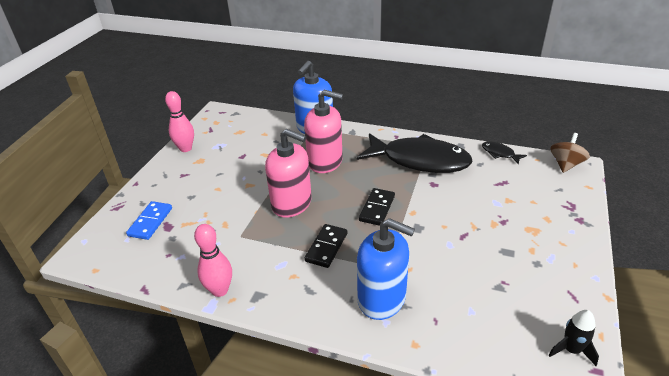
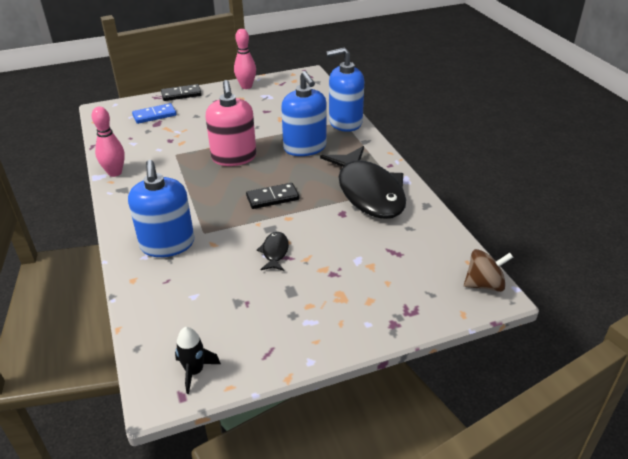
camera: 50 degrees right, 0 degrees up
(325, 161) = (305, 148): pink soap dispenser -> blue soap dispenser
(326, 247) = (200, 195): black domino -> black domino (181, 94)
(499, 153) = (444, 234): black fish -> black fish (275, 252)

